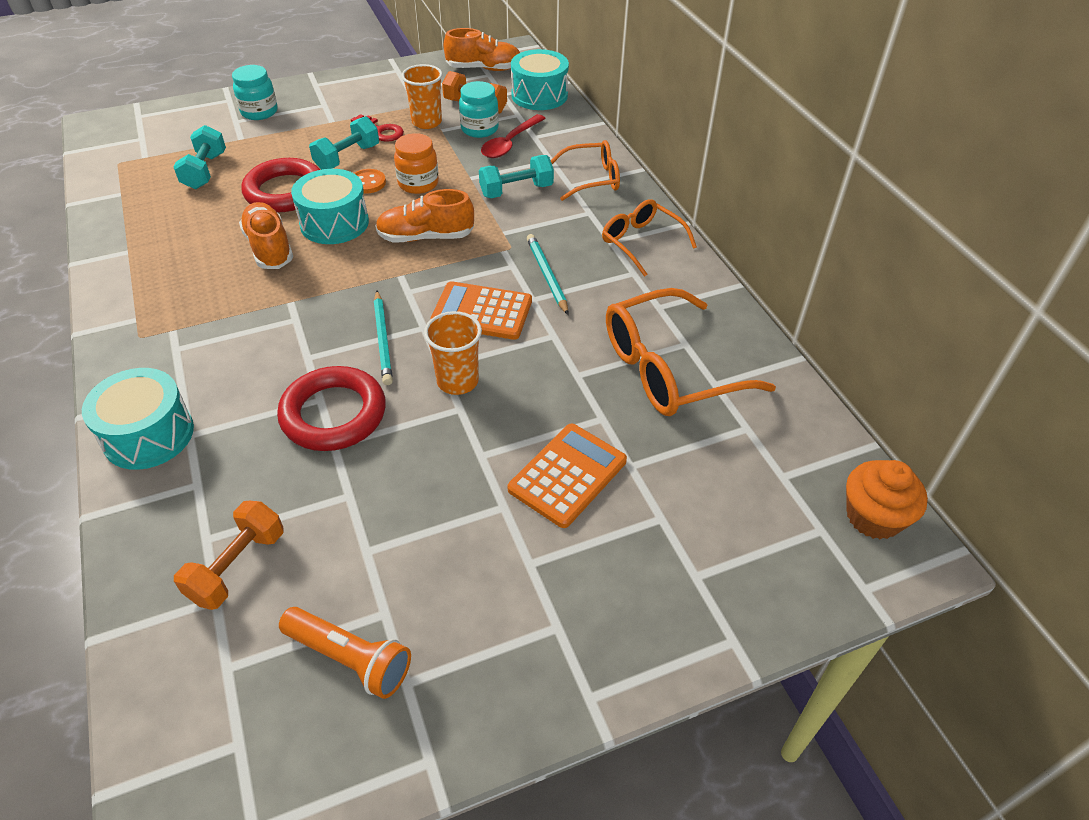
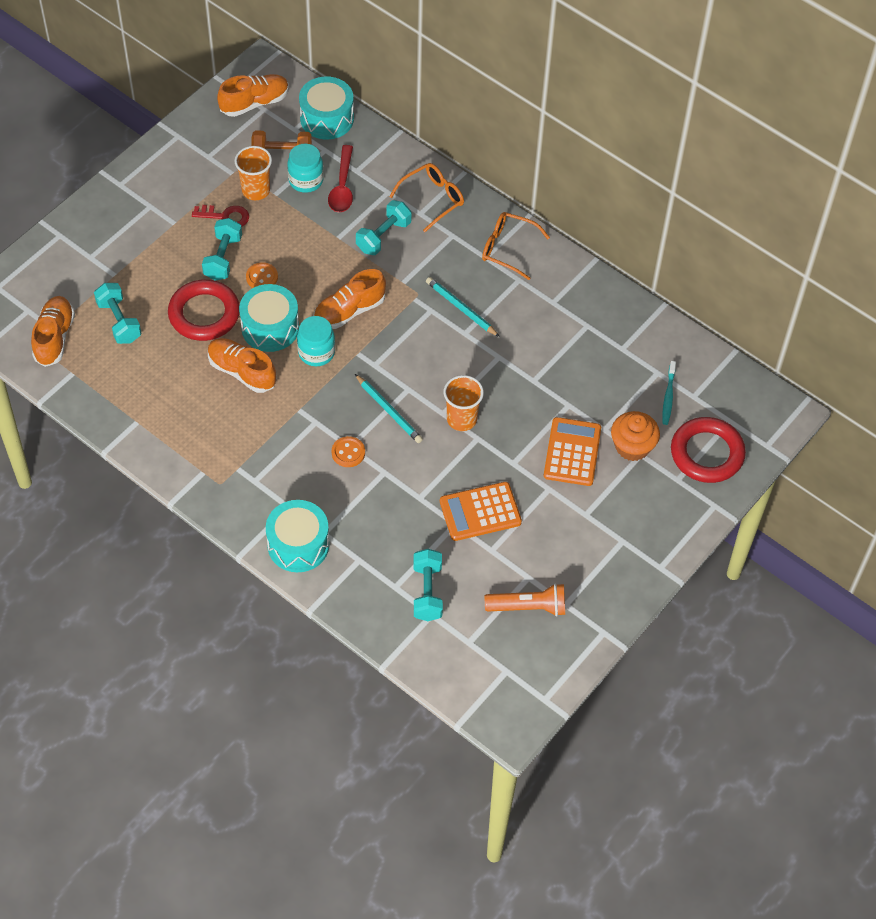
camera: 30 degrees left, 10 degrees up
(138, 163) = (54, 338): none -> orange shoe
(237, 566) = (427, 592): orange dumbbell -> turquoise dumbbell
(259, 112) = (101, 238): turquoise jar -> turquoise jar (316, 352)
(299, 363) = (348, 453): none -> orange button
(333, 414) = (402, 478): red ring -> red ring (707, 453)
(418, 184) = (302, 261): orange jar -> none
(482, 312) = (438, 359): orange calculator -> orange calculator (480, 512)
(668, 369) = (587, 350): orange glasses -> none
(746, 462) = (668, 396): none -> turquoise toothbrush
(873, 517) = (754, 399): orange cupcake -> orange cupcake (632, 446)

